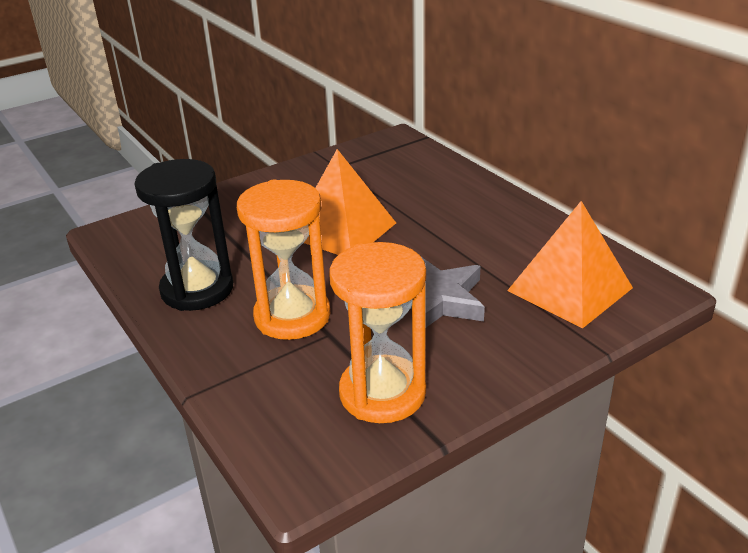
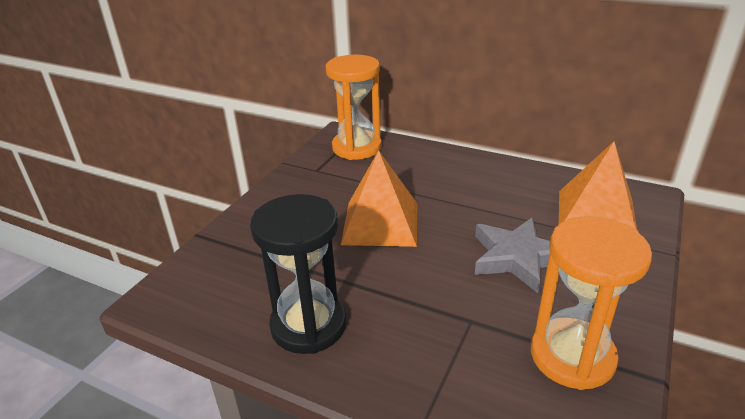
camera: 30 degrees left, 0 degrees up
(292, 316) = (423, 317): orange hourglass -> orange hourglass (357, 148)

